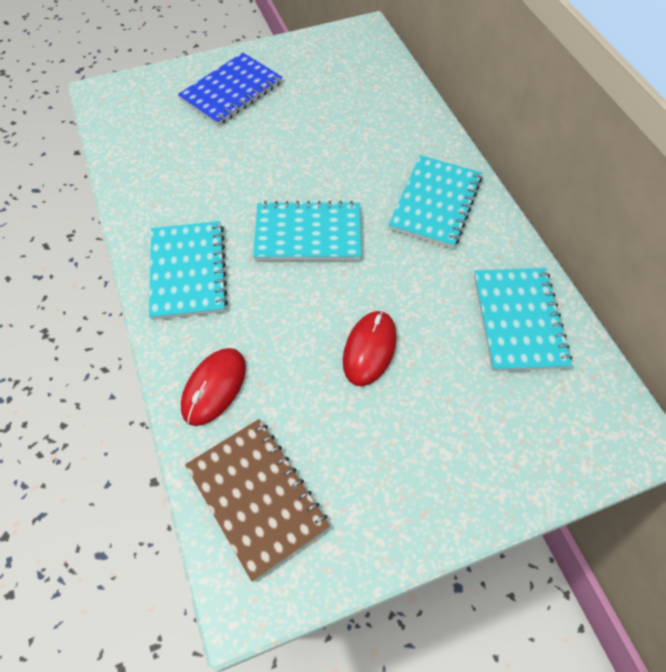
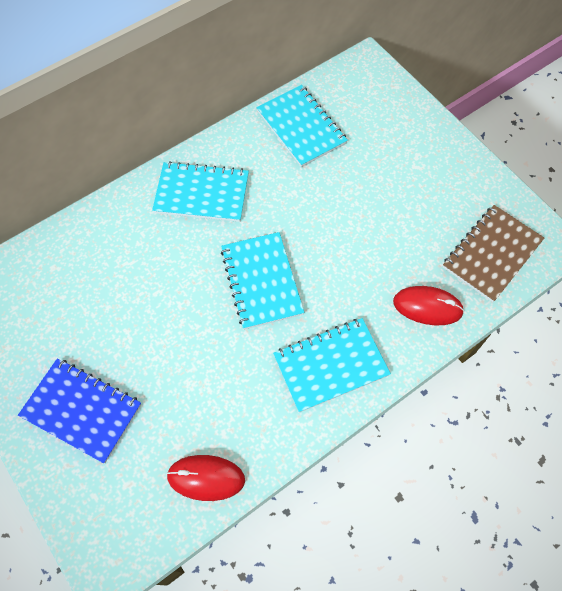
camera: 105 degrees left, 5 degrees up
(369, 349) = (357, 213): red mouse -> red mouse (206, 478)
(518, 320) = (301, 127): turquoise notebook -> turquoise notebook turned 75 degrees clockwise

